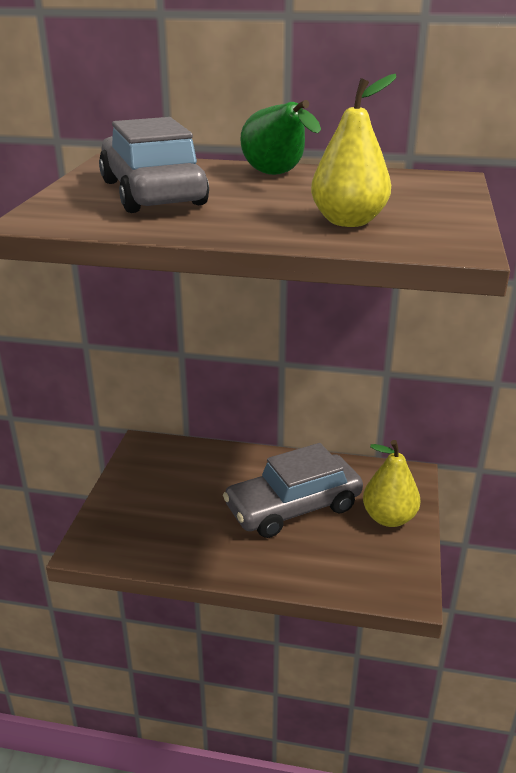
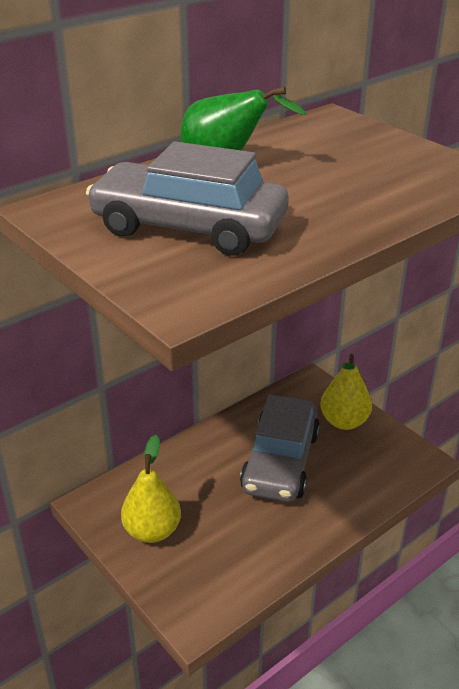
camera: 50 degrees left, 5 degrees up
(348, 221) = (382, 185): yellow pear -> yellow pear (152, 531)

